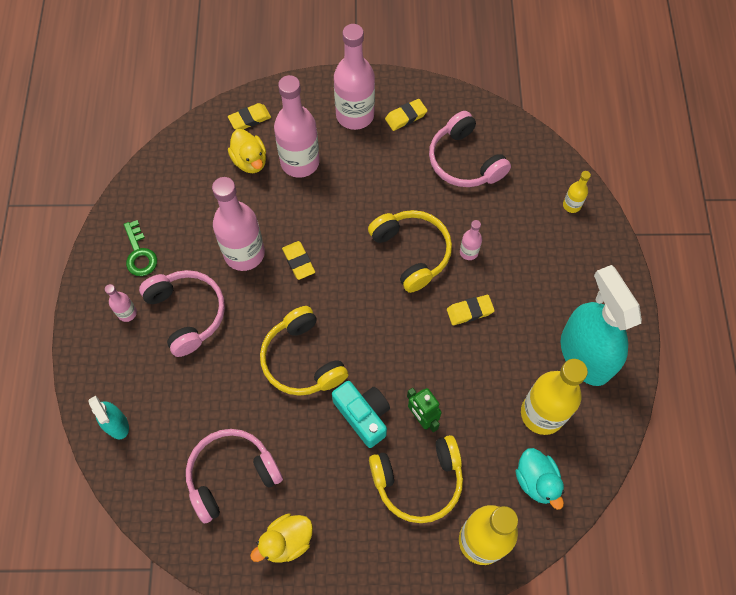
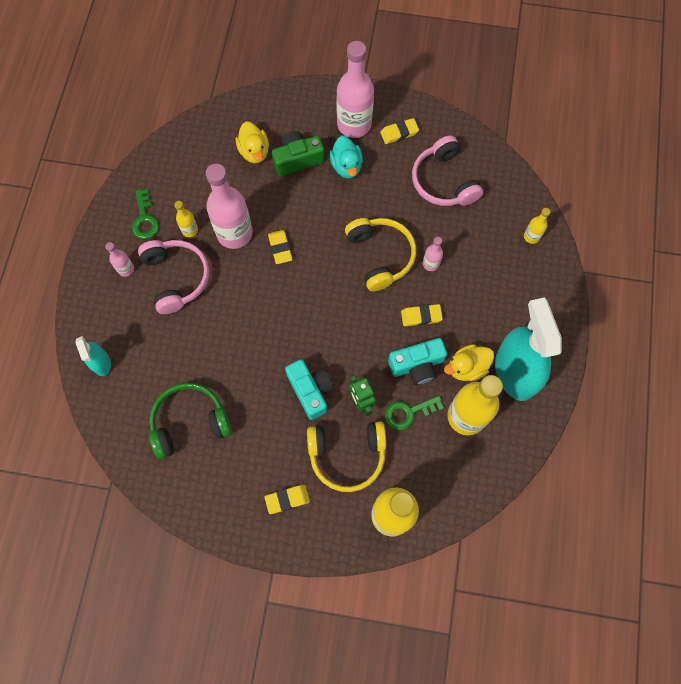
camera: 10 degrees right, 5 degrees up
(193, 258) = (190, 230): none -> yellow bottle
(231, 475) = (190, 422): pink headphones -> green headphones
(249, 119) = (261, 114): yellow eraser -> yellow eraser (287, 499)
(286, 541) = (226, 486): yellow duck -> yellow duck (467, 367)
(300, 162) = (297, 159): pink bottle -> green camera
(302, 360) = (267, 334): yellow headphones -> none
(476, 366) = (417, 365): none -> turquoise camera
(477, 421) = (408, 412): none -> green key
(536, 481) = (449, 473): turquoise duck -> turquoise duck (346, 166)

